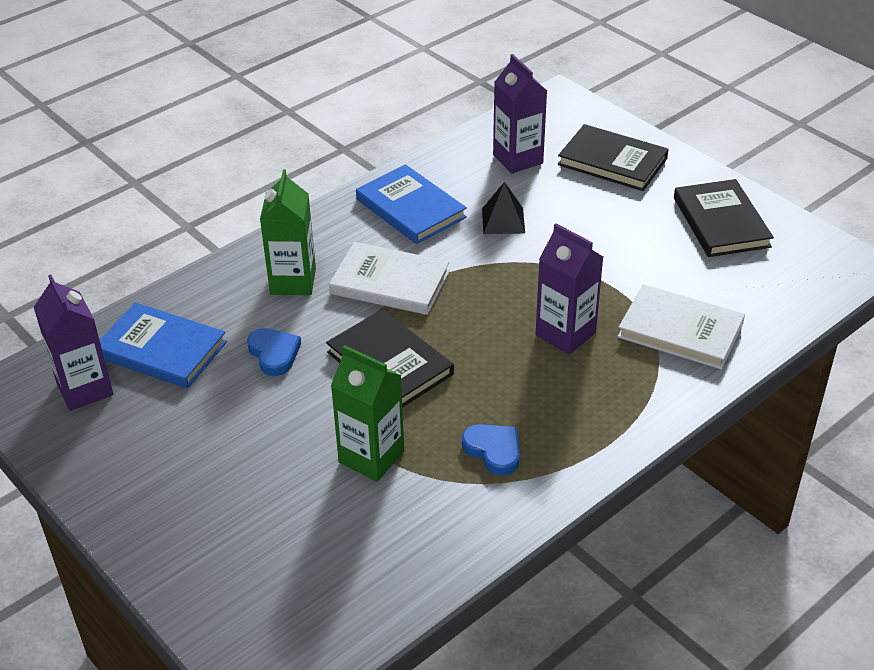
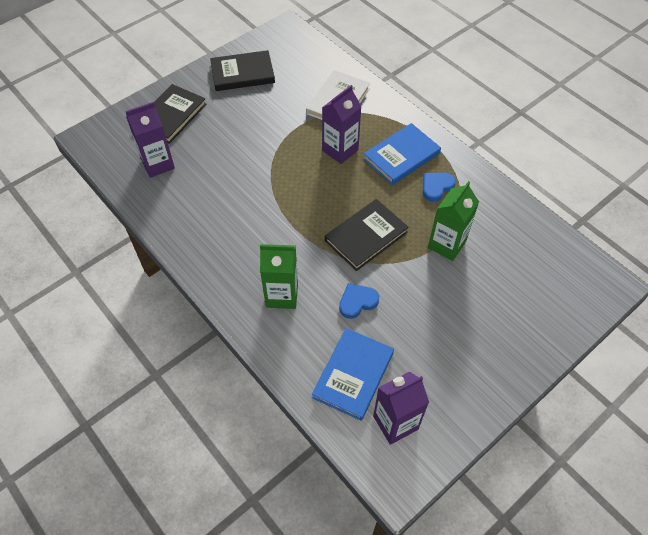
camera: 90 degrees left, 15 degrees up
(390, 283) = (287, 237): white book -> none
(410, 208) = (206, 226): blue book -> blue book (401, 156)
(503, 220) = (227, 175): black pyramid -> none

